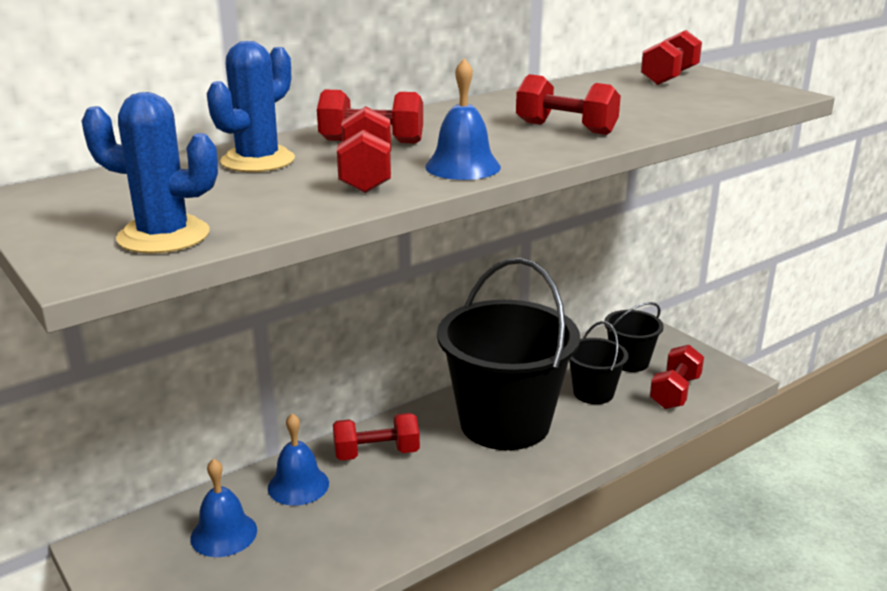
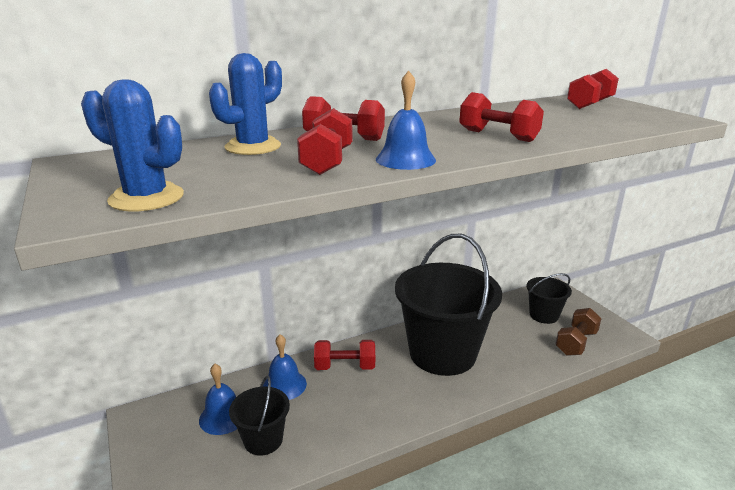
camera: 10 degrees right, 0 degrees up
(593, 393) = (513, 337): black bucket -> black bucket (263, 440)
(675, 392) = (576, 343): red dumbbell -> brown dumbbell

